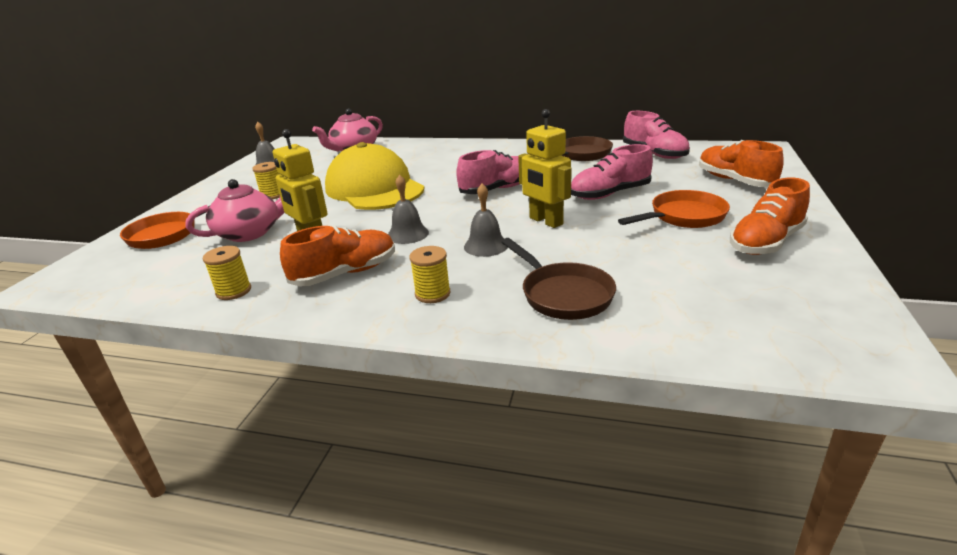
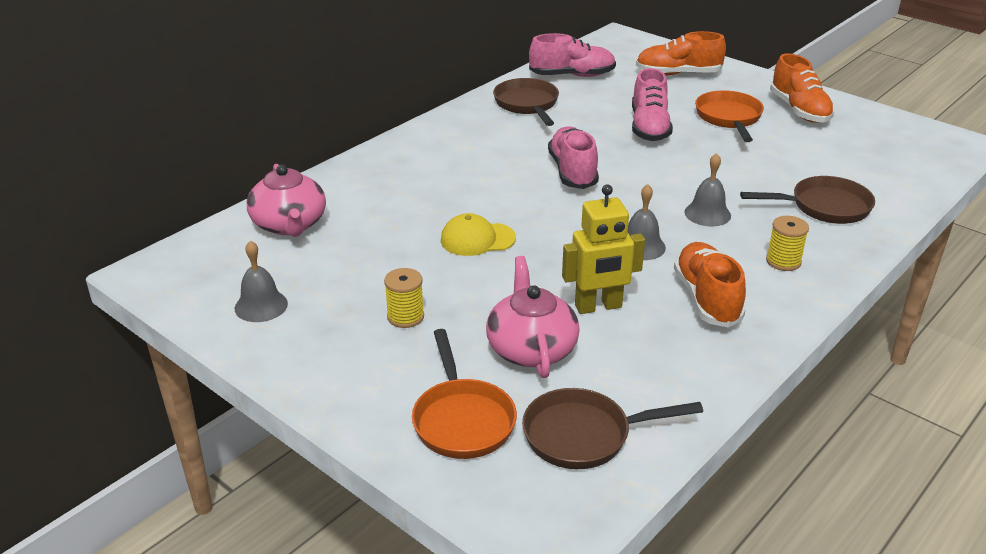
camera: 65 degrees left, 5 degrees up
(153, 270) = (584, 435): none -> brown pan
(233, 291) = (694, 374): yellow spool -> none
(374, 188) = (477, 239): yellow cap -> yellow cap, size x0.47
(545, 221) = (680, 172): yellow robot -> none

